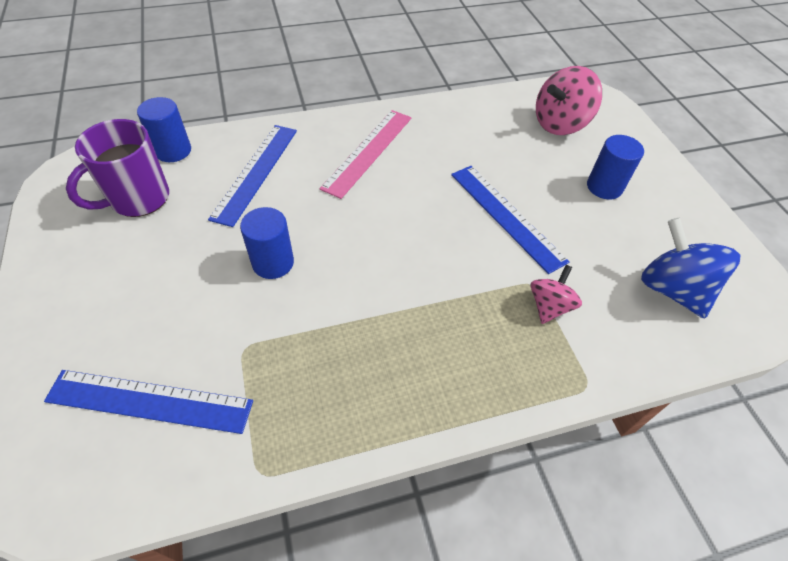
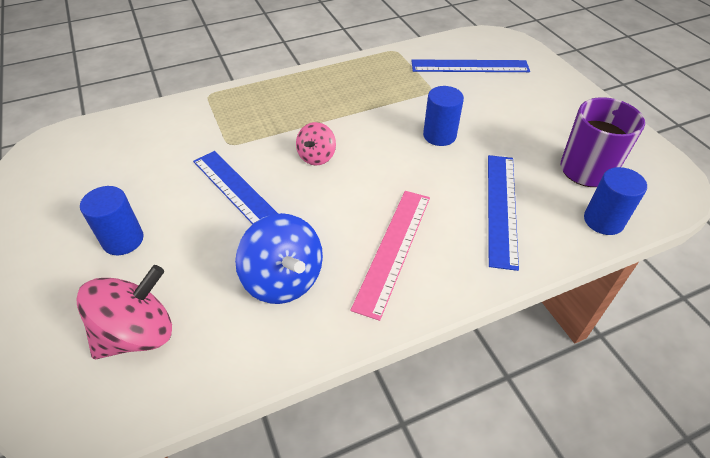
camera: 175 degrees right, 5 degrees down
(549, 306) = (220, 131): pink spinning top -> pink spinning top (317, 157)
(672, 289) = (113, 152): blue spinning top -> blue spinning top (283, 280)

